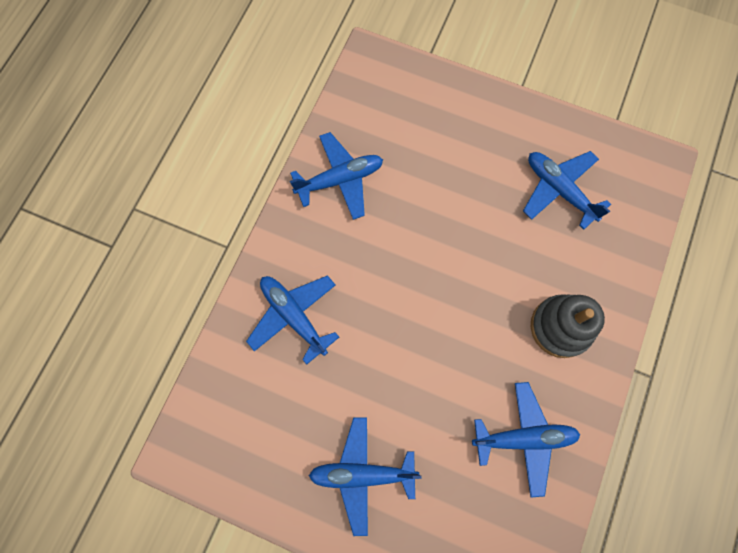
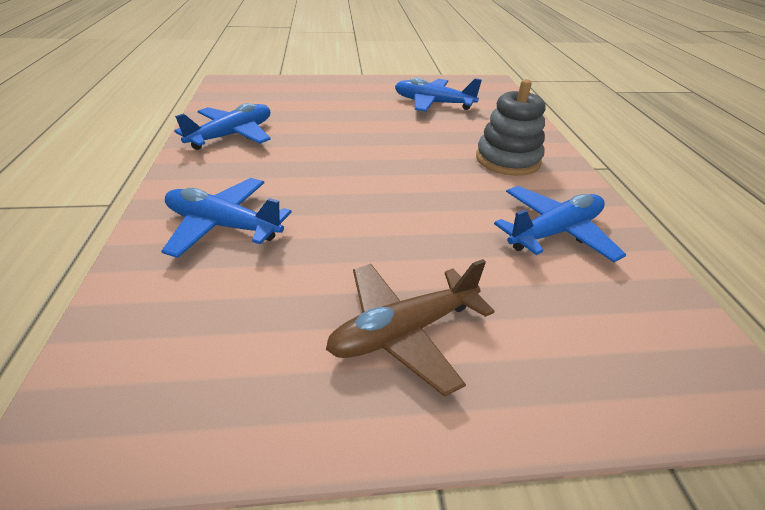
camera: 30 degrees left, 35 degrees down
(362, 474) = (404, 332): blue plane -> brown plane

